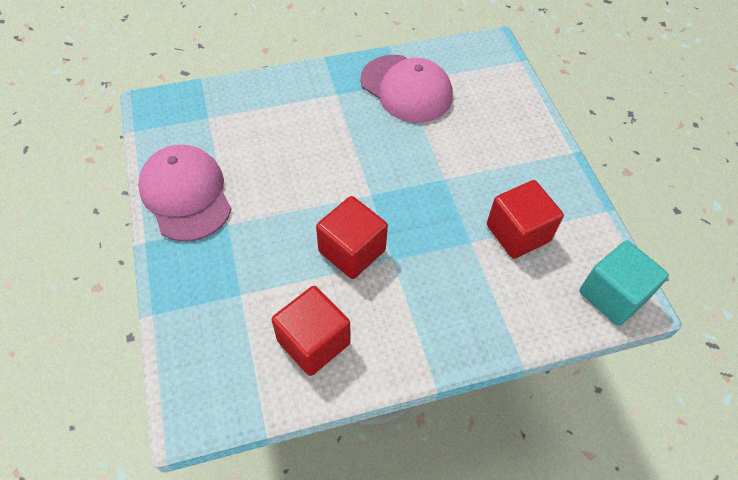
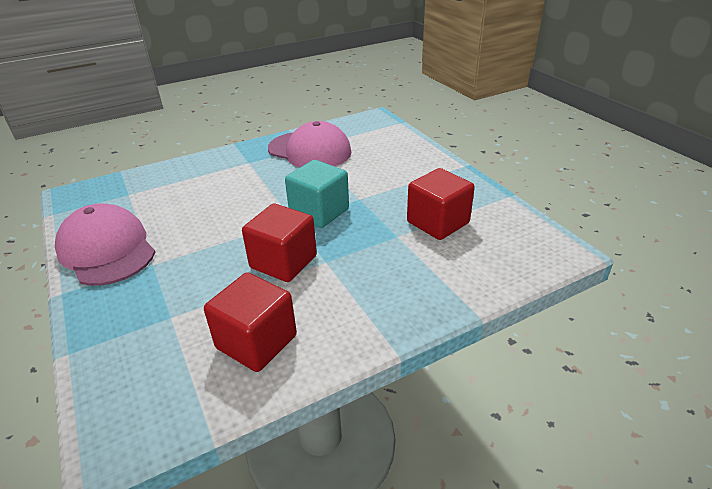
camera: 10 degrees left, 20 degrees down
(613, 295) = (541, 249): turquoise cube -> turquoise cube (319, 212)

